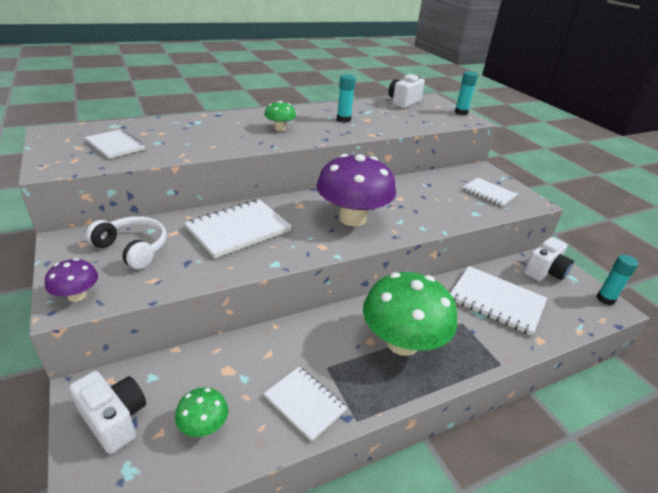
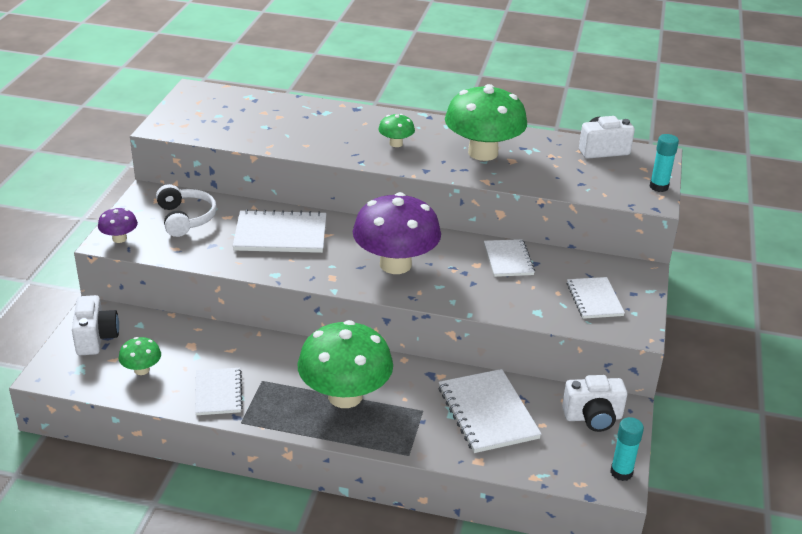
camera: 40 degrees right, 0 degrees up
(115, 145) = (228, 119): white notebook -> white notebook (508, 259)
(343, 119) = (483, 153): turquoise glue stick -> green mushroom

